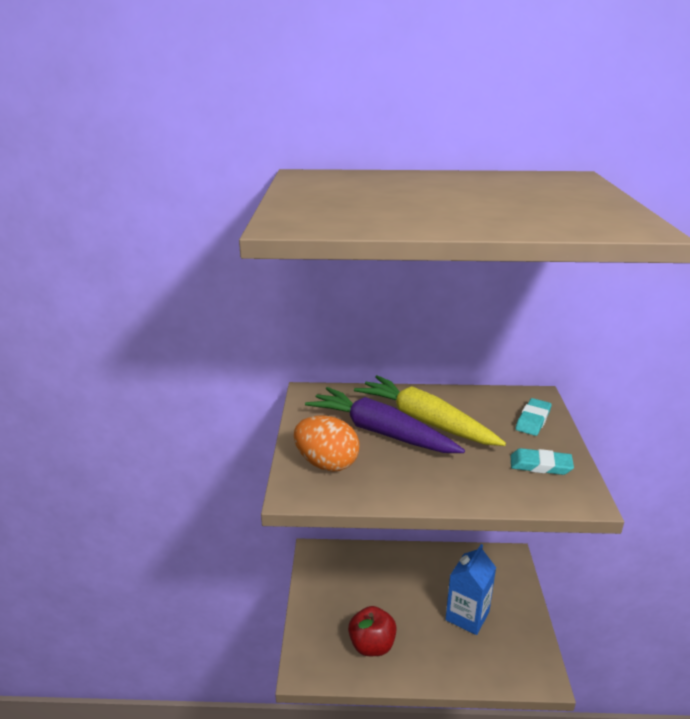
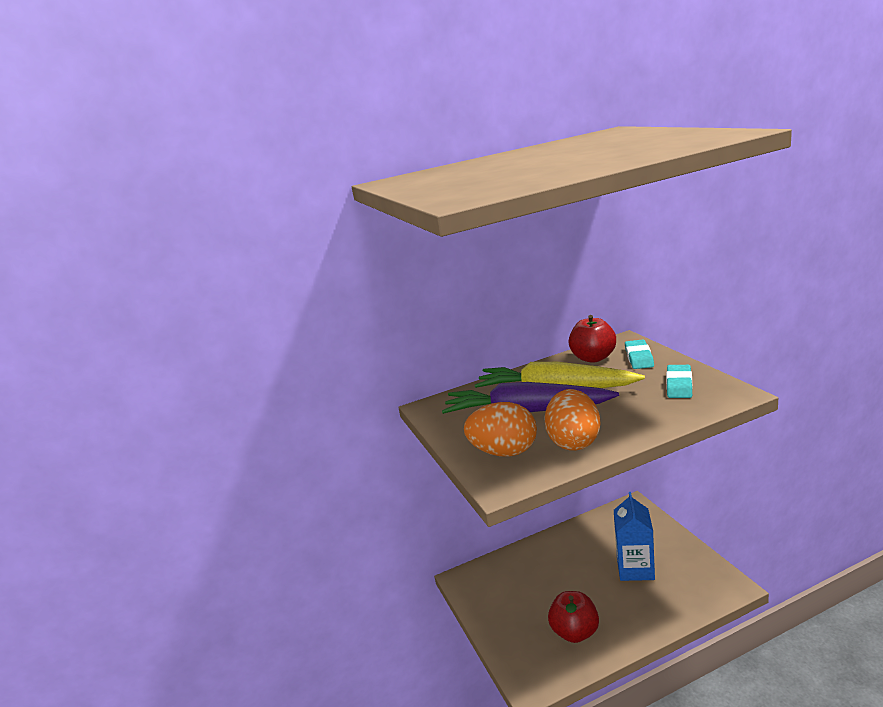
camera: 20 degrees left, 5 degrees down
(390, 480) = (574, 442): none -> orange egg
(491, 403) = (593, 358): none -> red apple
(540, 465) = (679, 385): turquoise eraser -> turquoise eraser turned 60 degrees counterclockwise

